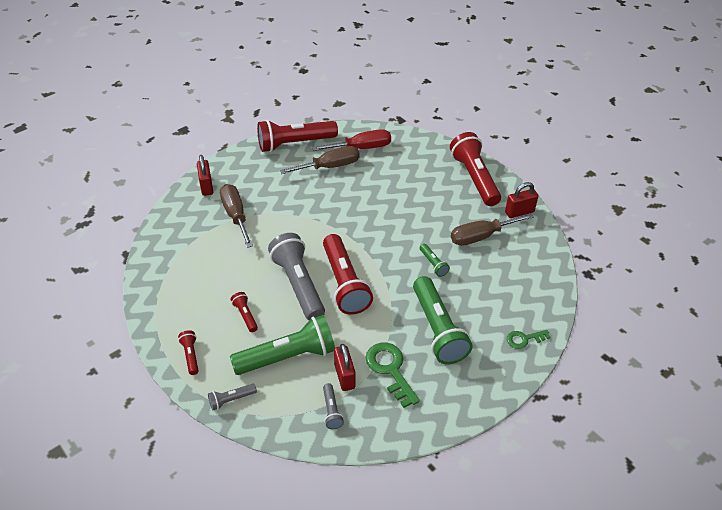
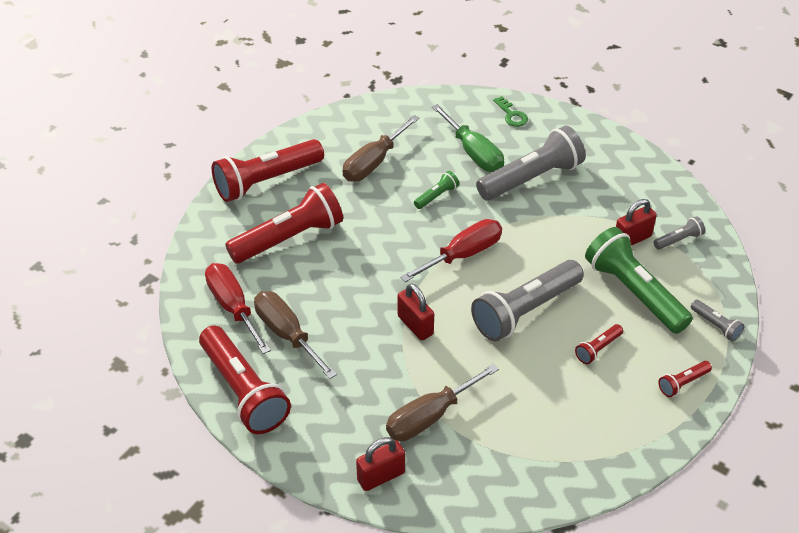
camera: 105 degrees left, 0 degrees up
(344, 283) = (503, 268): red flashlight -> red flashlight (289, 238)
(366, 264) = (463, 254): none -> red screwdriver
(390, 369) = (603, 206): green key -> none
(437, 329) = (532, 178): green flashlight -> grey flashlight
(478, 299) = (473, 153): none -> green screwdriver
(481, 236) = (373, 162): brown screwdriver -> brown screwdriver turned 75 degrees clockwise
(519, 212) = (319, 136): red padlock -> red padlock (415, 325)

